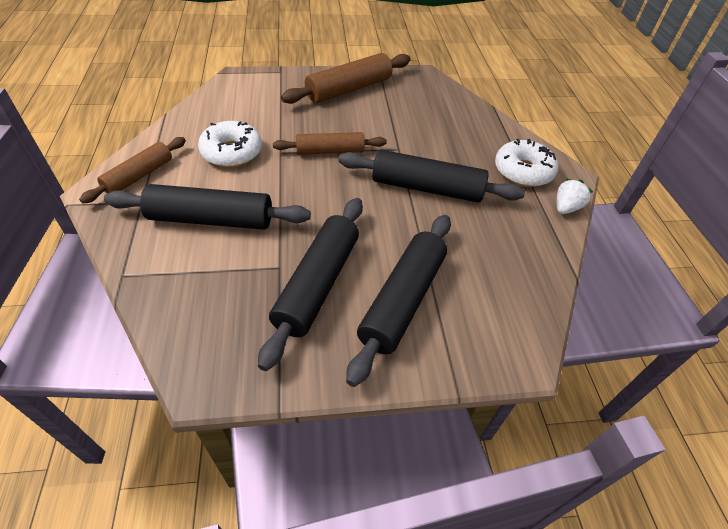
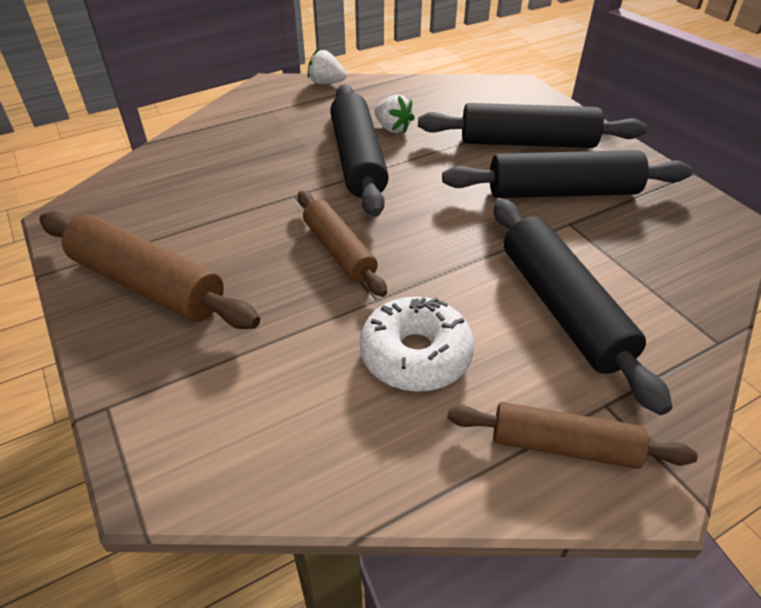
camera: 110 degrees left, 5 degrees down
(466, 221) = (392, 128): none -> white strawberry
(523, 171) = (281, 109): white donut -> none

